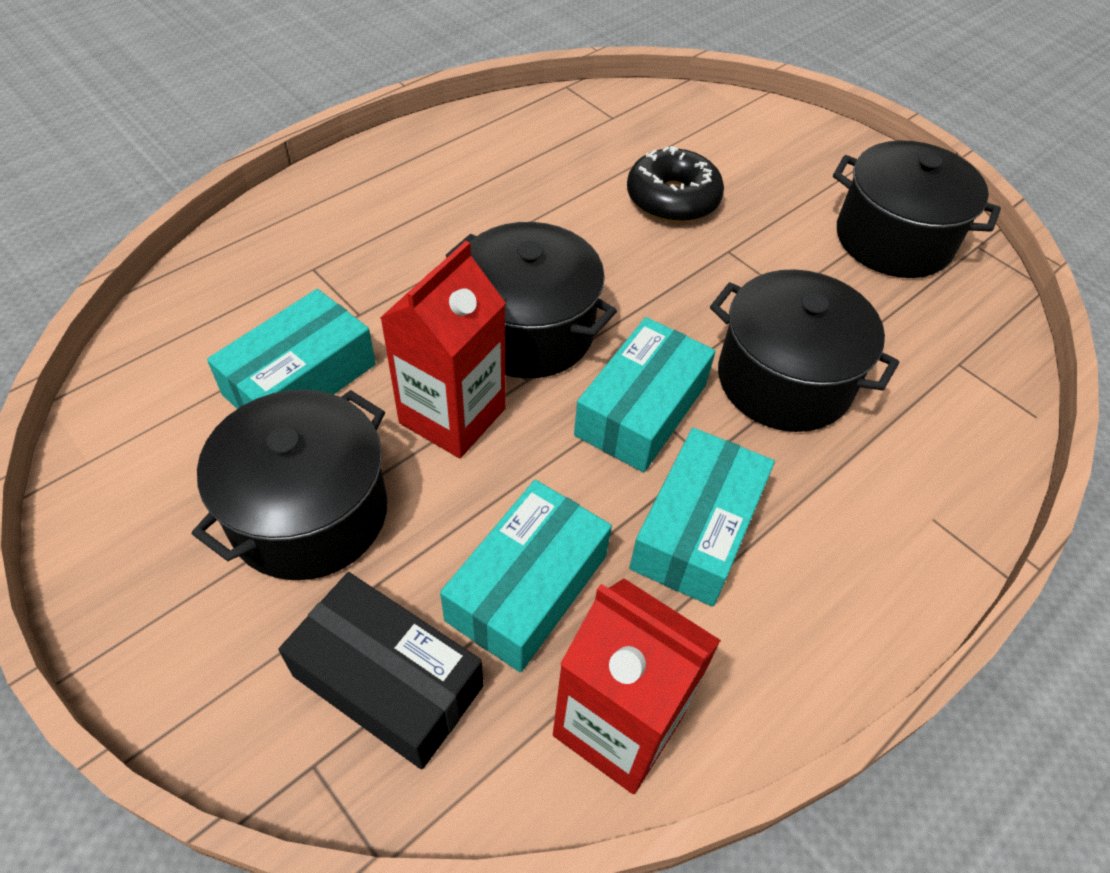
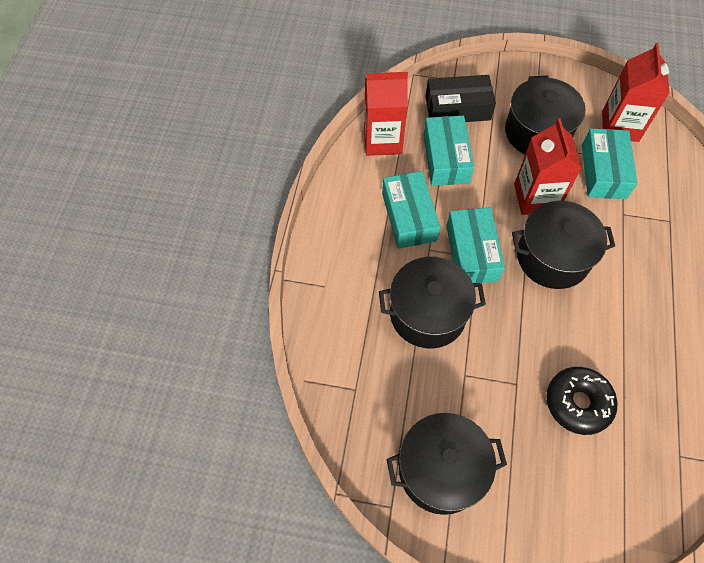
camera: 145 degrees right, 10 degrees up
(167, 423) = (620, 126): none -> red carton

